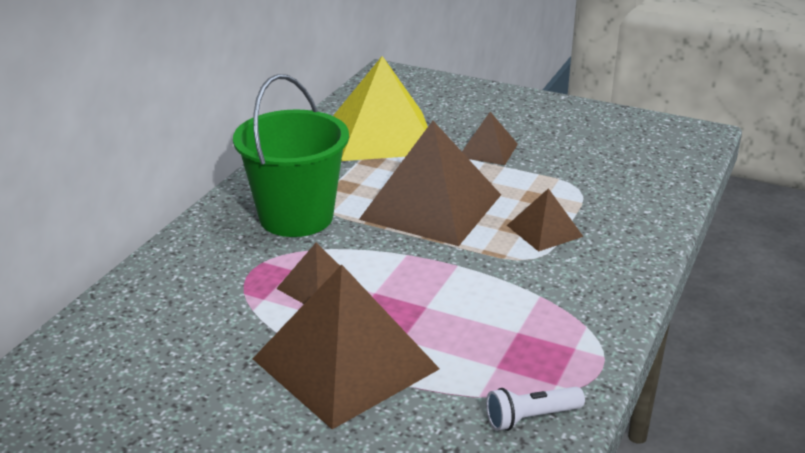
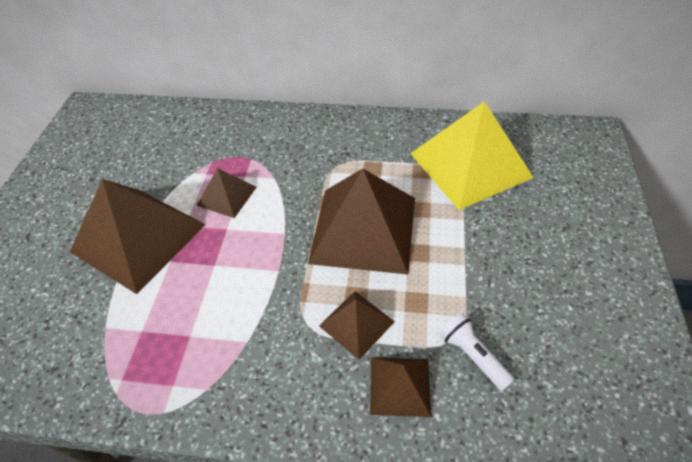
camera: 75 degrees right, 20 degrees up
(296, 217) = (314, 156): green bucket -> none
(488, 150) = (488, 244): brown pyramid -> brown pyramid (399, 385)
(531, 418) = (79, 369): white flashlight -> white flashlight (473, 355)

